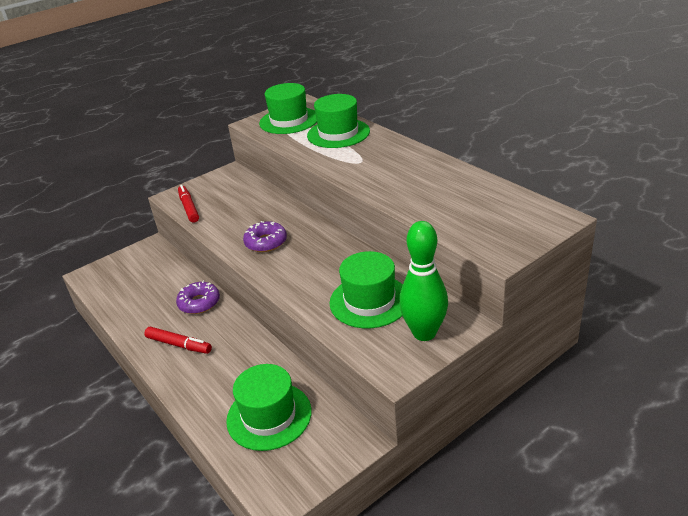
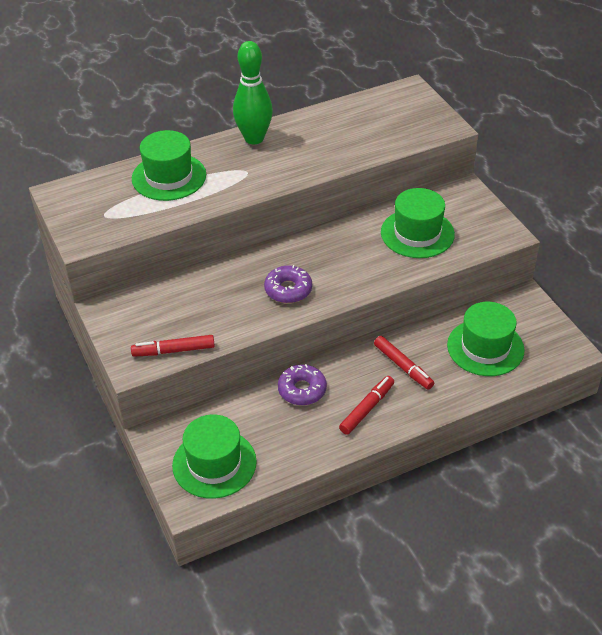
camera: 80 degrees left, 10 degrees up
(233, 358) = (403, 366): none -> red marker
(289, 120) = (102, 209): green hat -> green hat (214, 463)
(424, 333) = (469, 211): green bowling pin -> green bowling pin (254, 138)

